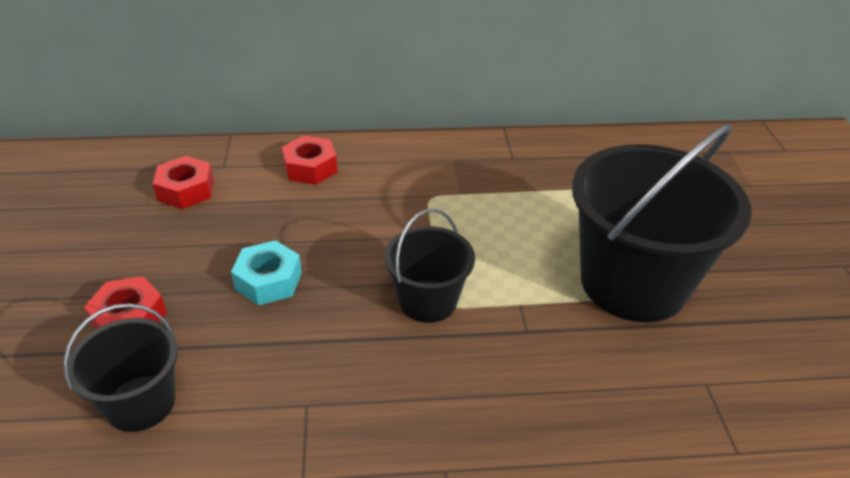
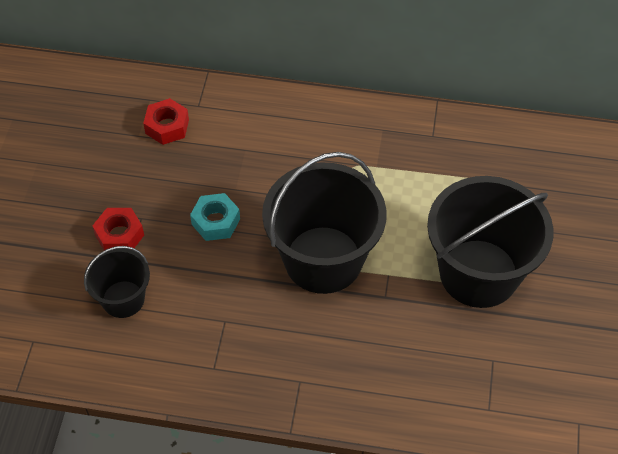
camera: 15 degrees right, 15 degrees up
(310, 168) = (265, 119): red nut -> none
(428, 301) = (323, 260): black bucket -> black bucket, size x1.89

